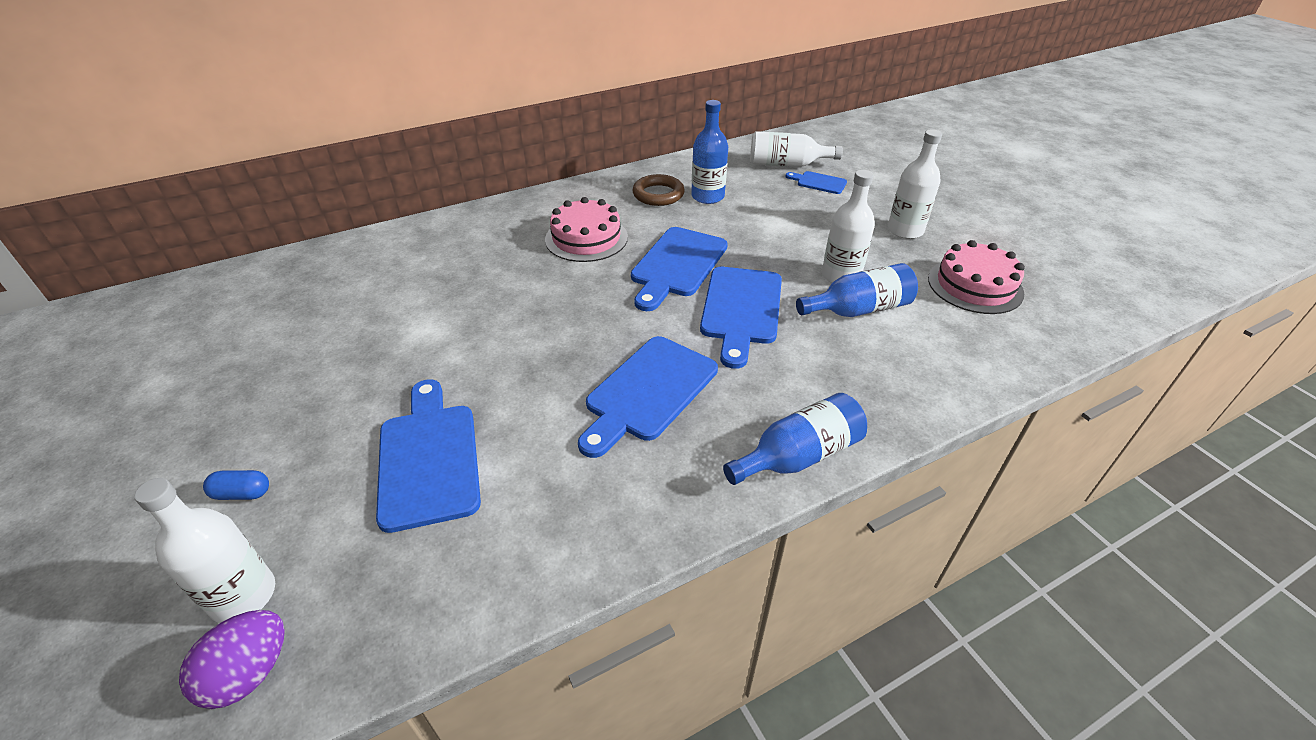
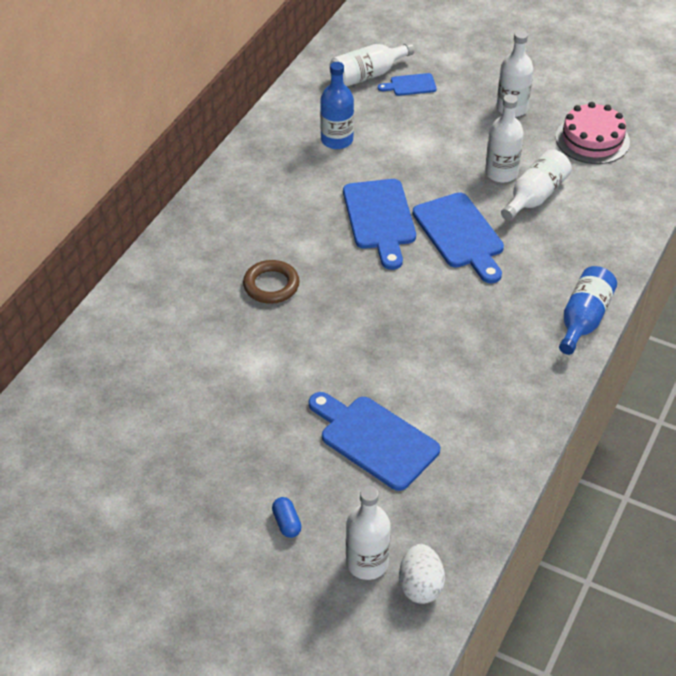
camera: 35 degrees left, 5 degrees up
(242, 493) = (287, 523): blue capsule -> blue capsule turned 75 degrees counterclockwise
(250, 673) = (420, 586): purple egg -> white egg
(586, 238) = (284, 227): pink cake -> none
(648, 392) = (460, 326): blue cutting board -> none
(658, 194) = (294, 156): brown ring -> brown ring (271, 285)
(858, 309) = (535, 196): blue bottle -> white bottle

